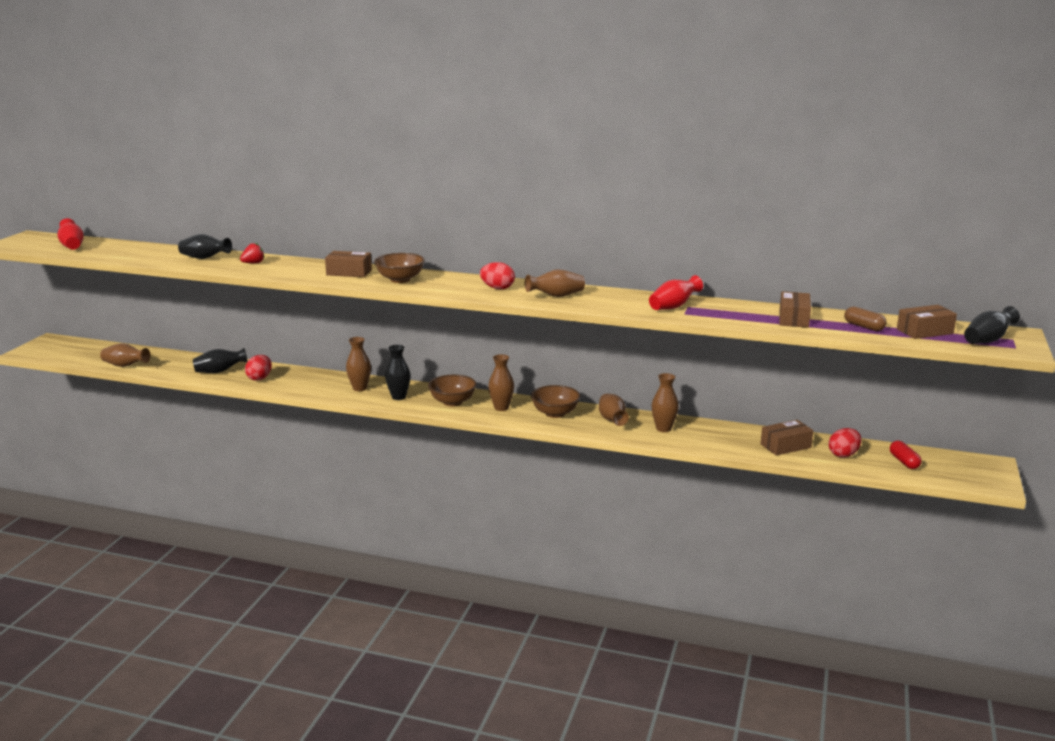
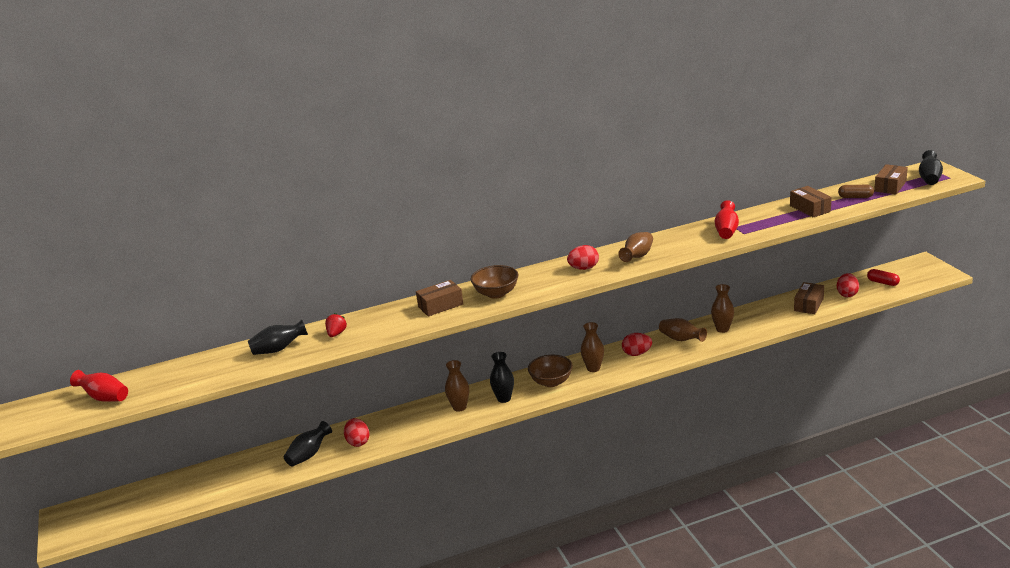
camera: 35 degrees left, 5 degrees up
(125, 366) = (204, 496): brown vase -> none
(555, 413) = (637, 354): brown bowl -> red egg

